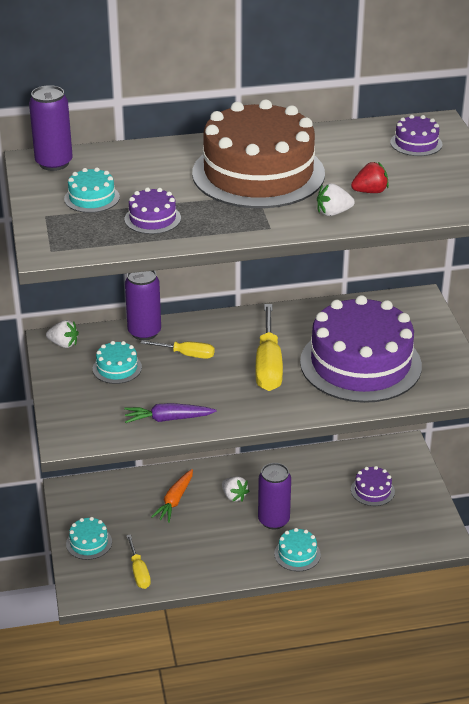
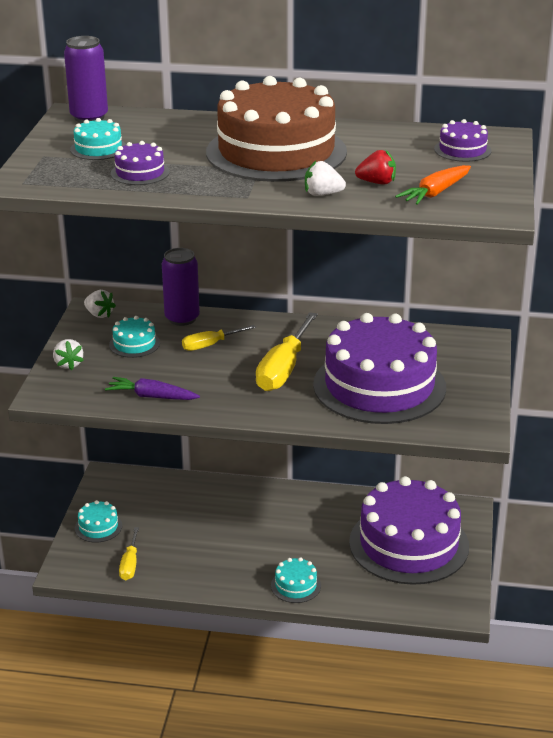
camera: 20 degrees right, 5 degrees down
(175, 500) = (202, 508): orange carrot -> orange carrot (435, 193)
(187, 354) = (209, 345): yellow screwdriver -> yellow screwdriver turned 120 degrees clockwise
(234, 496) = (263, 517): white strawberry -> white strawberry (68, 364)
(273, 520) = (290, 548): purple can -> none
(372, 490) = (408, 544): purple cake -> purple cake, size x2.47

